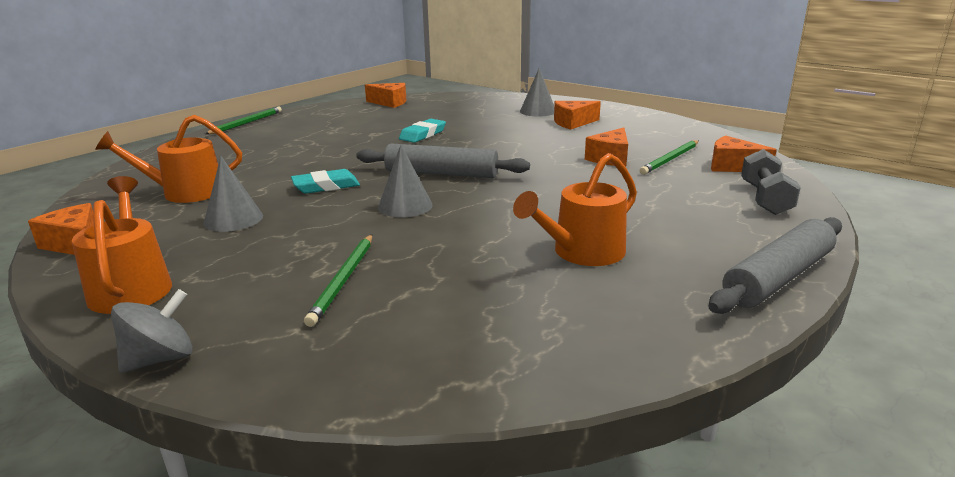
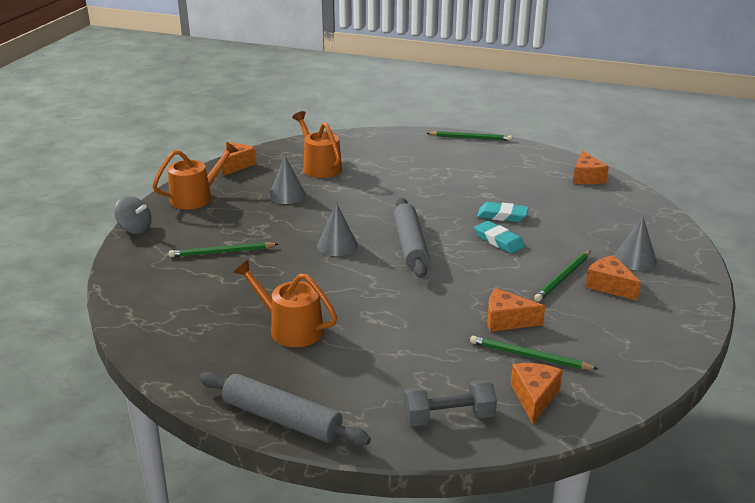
camera: 70 degrees right, 5 degrees up
(326, 186) = (357, 208): turquoise eraser -> turquoise eraser (498, 240)
(551, 133) = (563, 278): none -> green pencil

